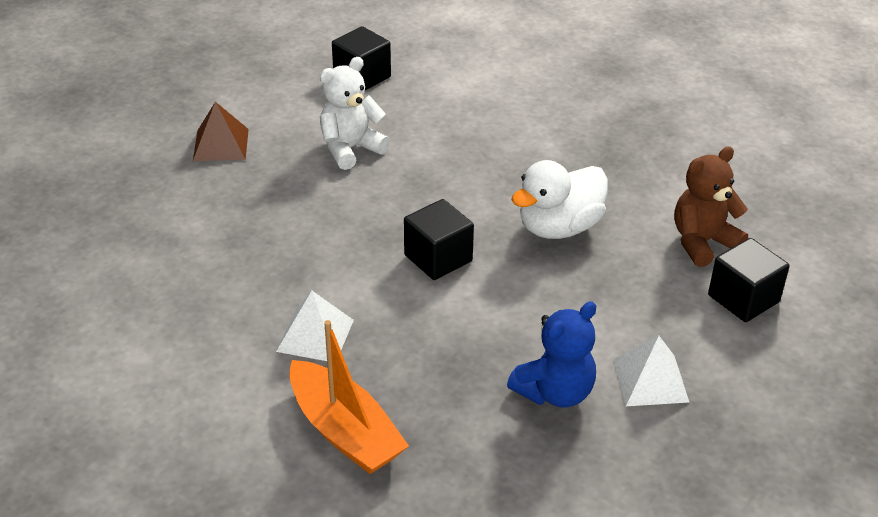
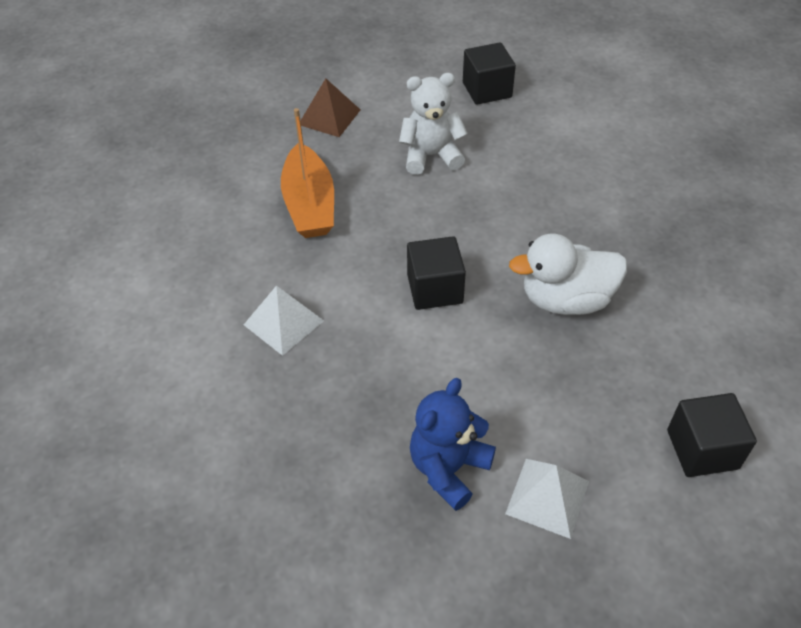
camera: 30 degrees right, 10 degrees up
(345, 431) = (245, 425): orange boat -> orange boat (309, 204)
(555, 392) = (448, 468): blue teddy bear -> blue teddy bear turned 135 degrees clockwise
(702, 242) = (699, 370): brown teddy bear -> none

